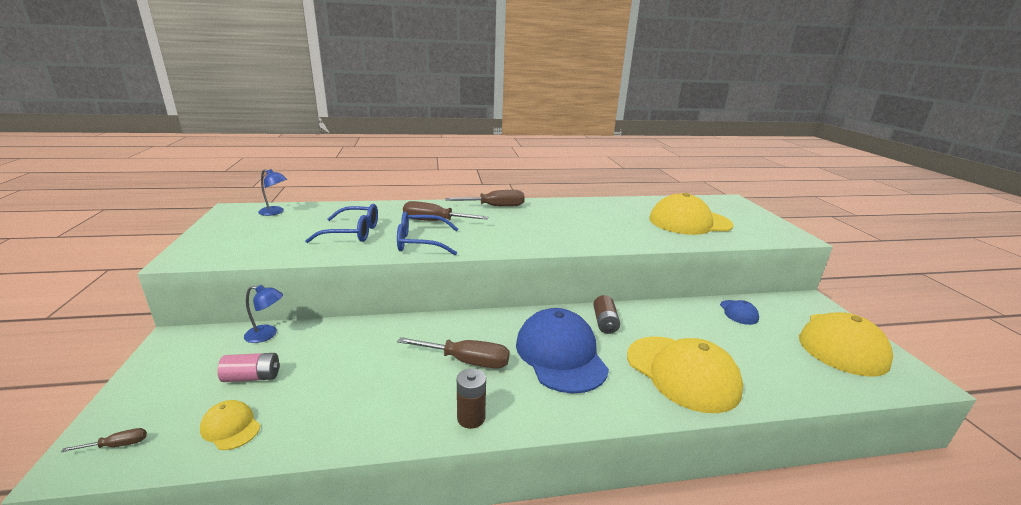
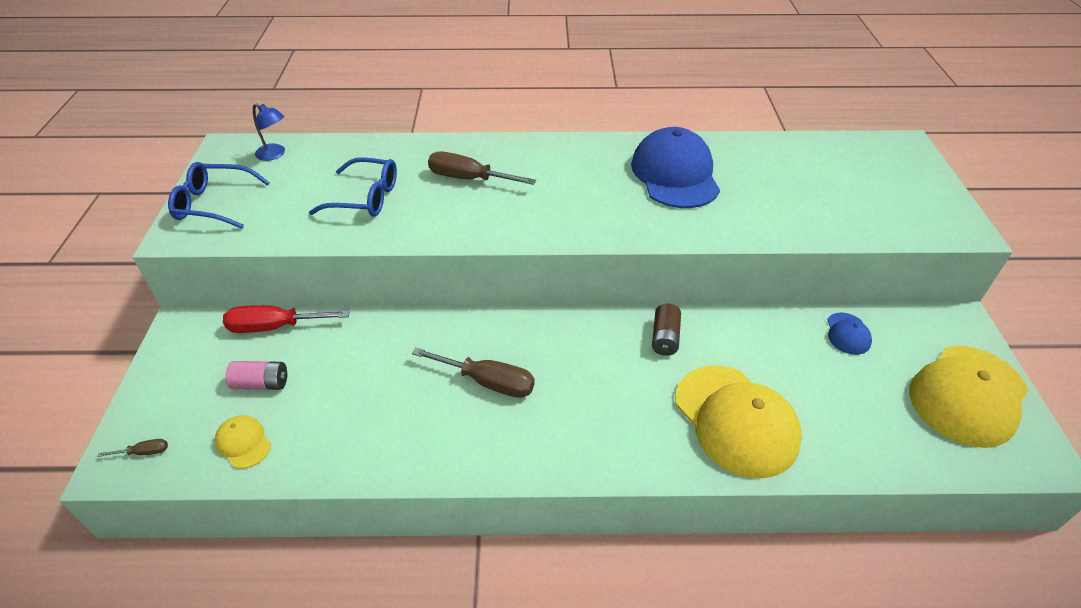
camera: 10 degrees right, 20 degrees up
(267, 334) = (274, 327): blue lamp -> red screwdriver
(420, 242) = (445, 219): blue glasses -> blue glasses (214, 204)
(471, 418) = (480, 456): brown battery -> none
(495, 206) = (553, 150): brown screwdriver -> none
(560, 354) = (597, 382): blue cap -> blue cap (675, 174)
(689, 222) = (819, 193): yellow cap -> none

